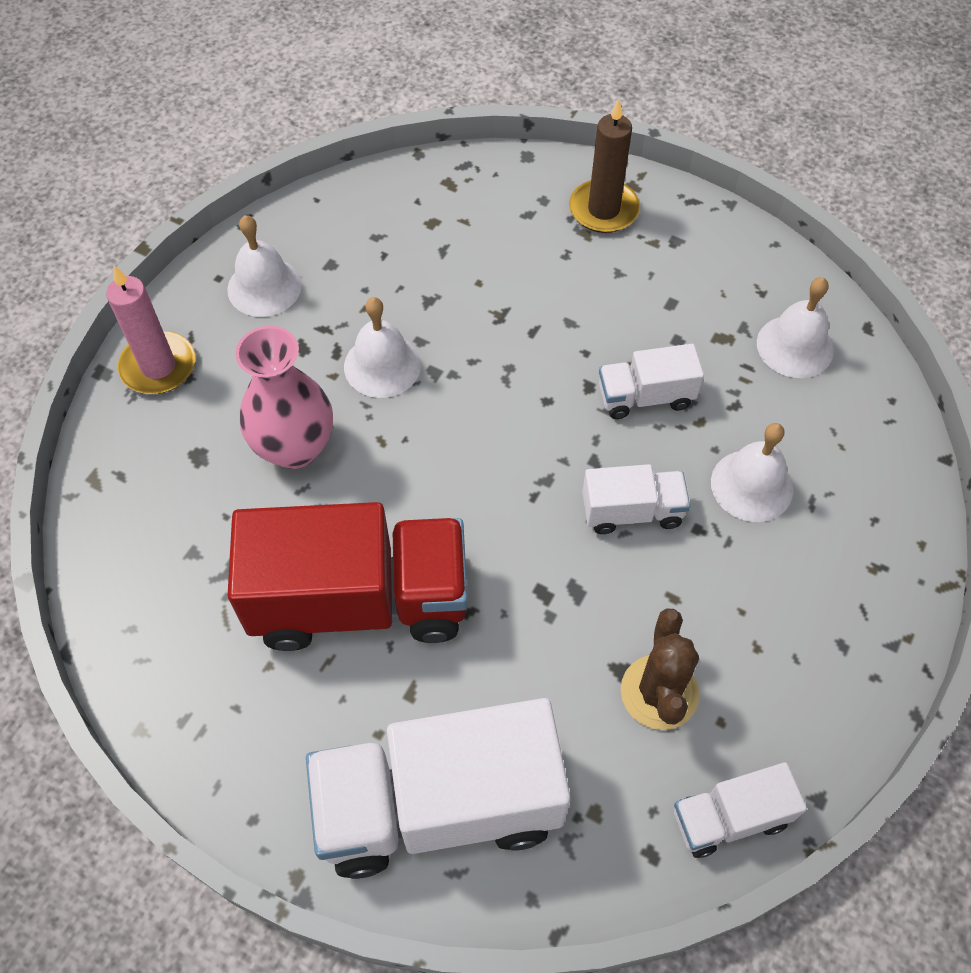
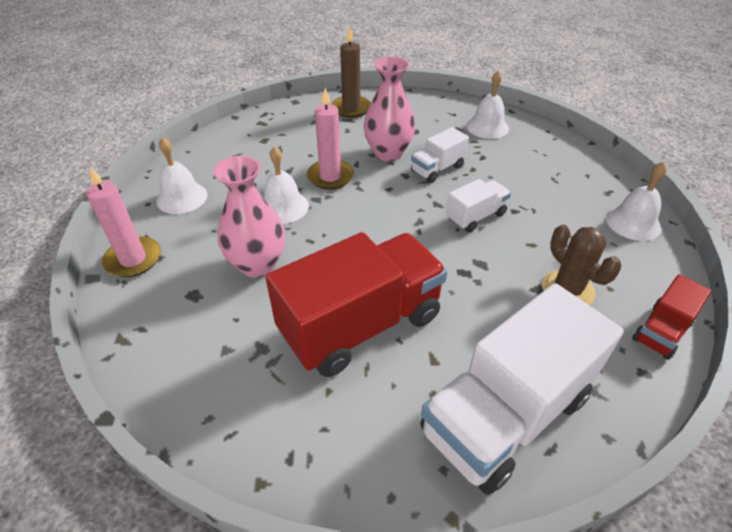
camera: 30 degrees left, 15 degrees down
(479, 339) = (330, 177): none -> pink candle
(594, 331) = (388, 153): none -> pink vase
(729, 818) = (661, 331): white truck -> red truck
(752, 485) = (521, 183): white bell -> white bell (633, 223)

